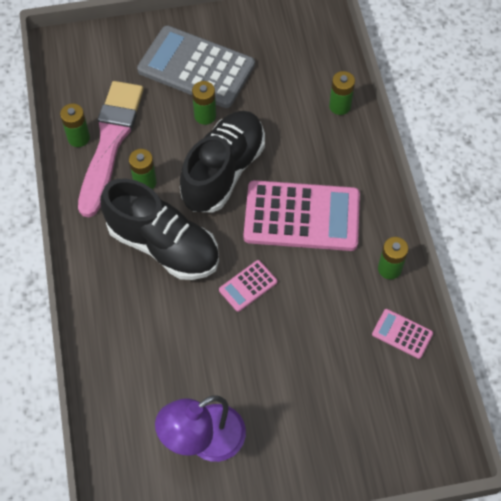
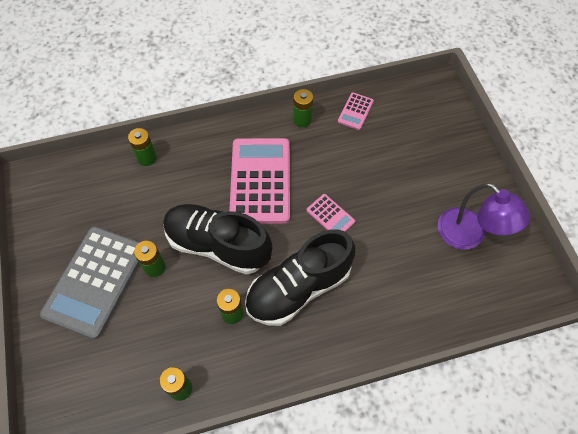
camera: 95 degrees left, 0 degrees up
(110, 142) = (186, 354): pink brush -> none
(163, 245) = (299, 288): black shoe -> black shoe turned 150 degrees counterclockwise

